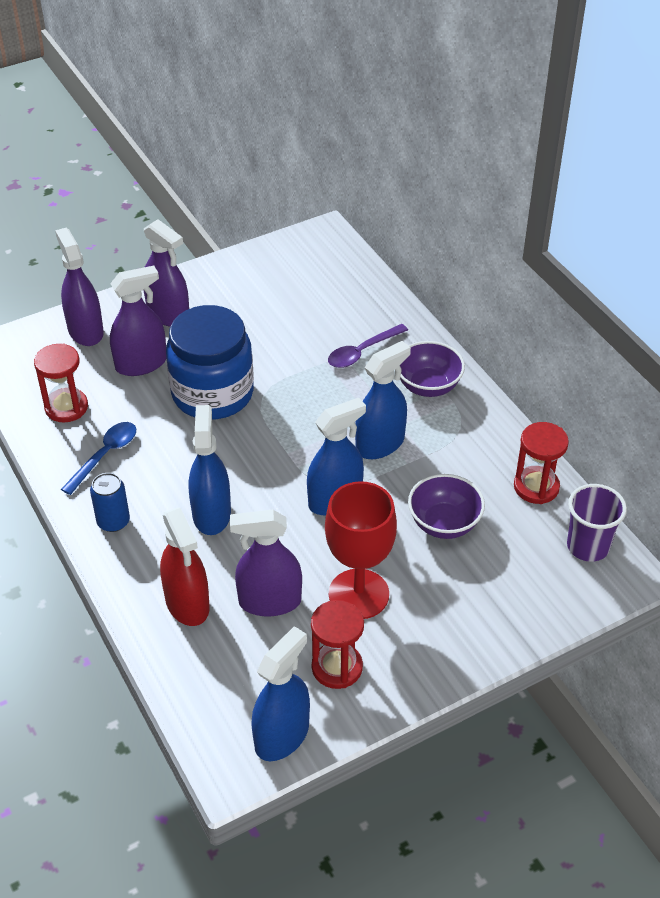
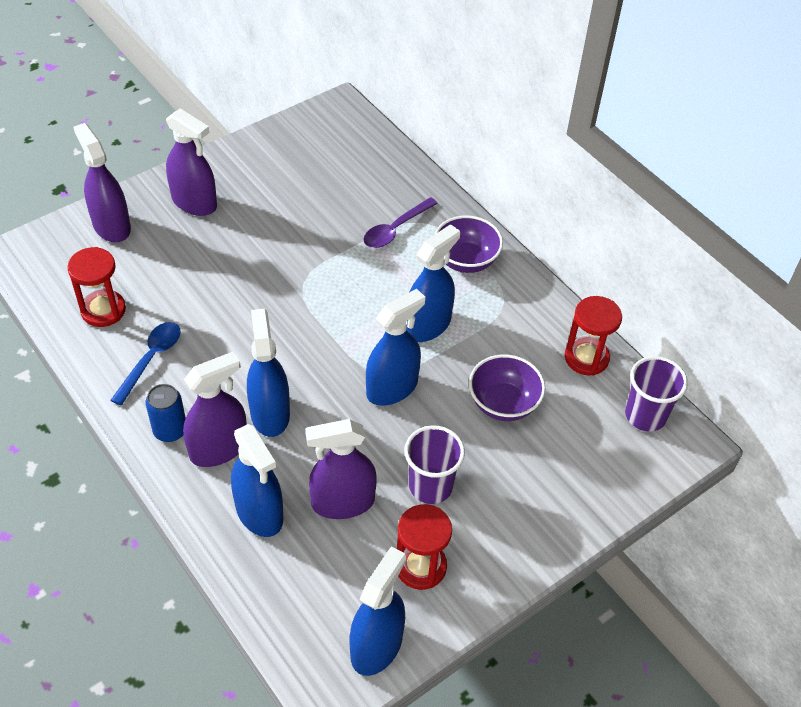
camera: 10 degrees left, 5 degrees up
(141, 364) = (174, 257): purple spray bottle -> purple spray bottle (218, 448)
(187, 603) = (259, 512): red spray bottle -> blue spray bottle
(212, 393) = (252, 284): blue jar -> none
(358, 594) = (430, 486): red goblet -> purple cup

